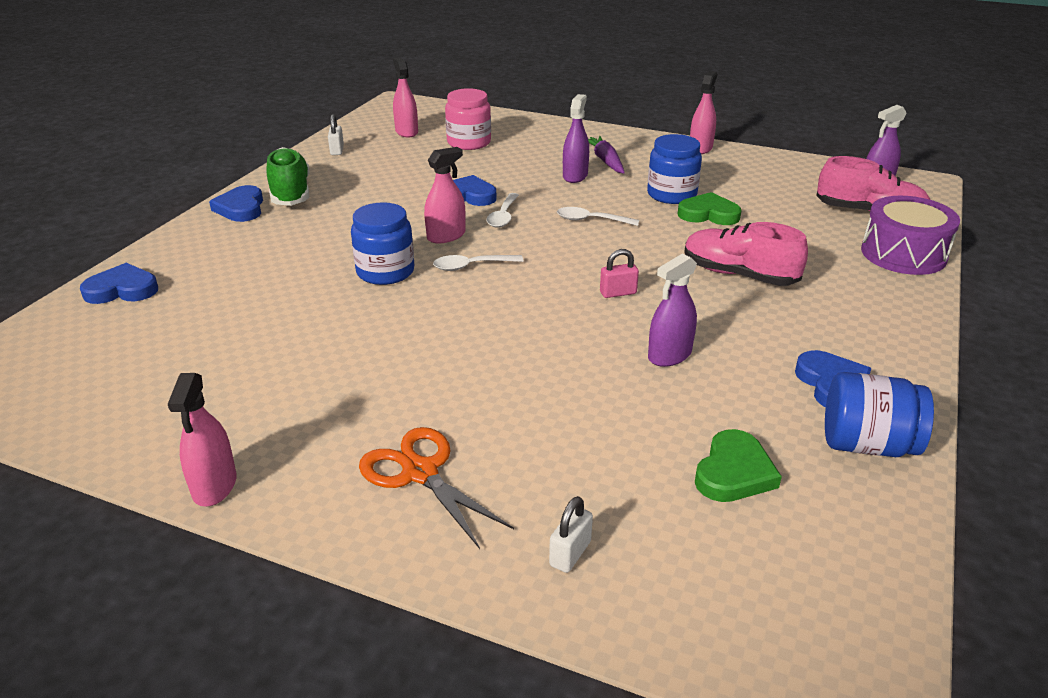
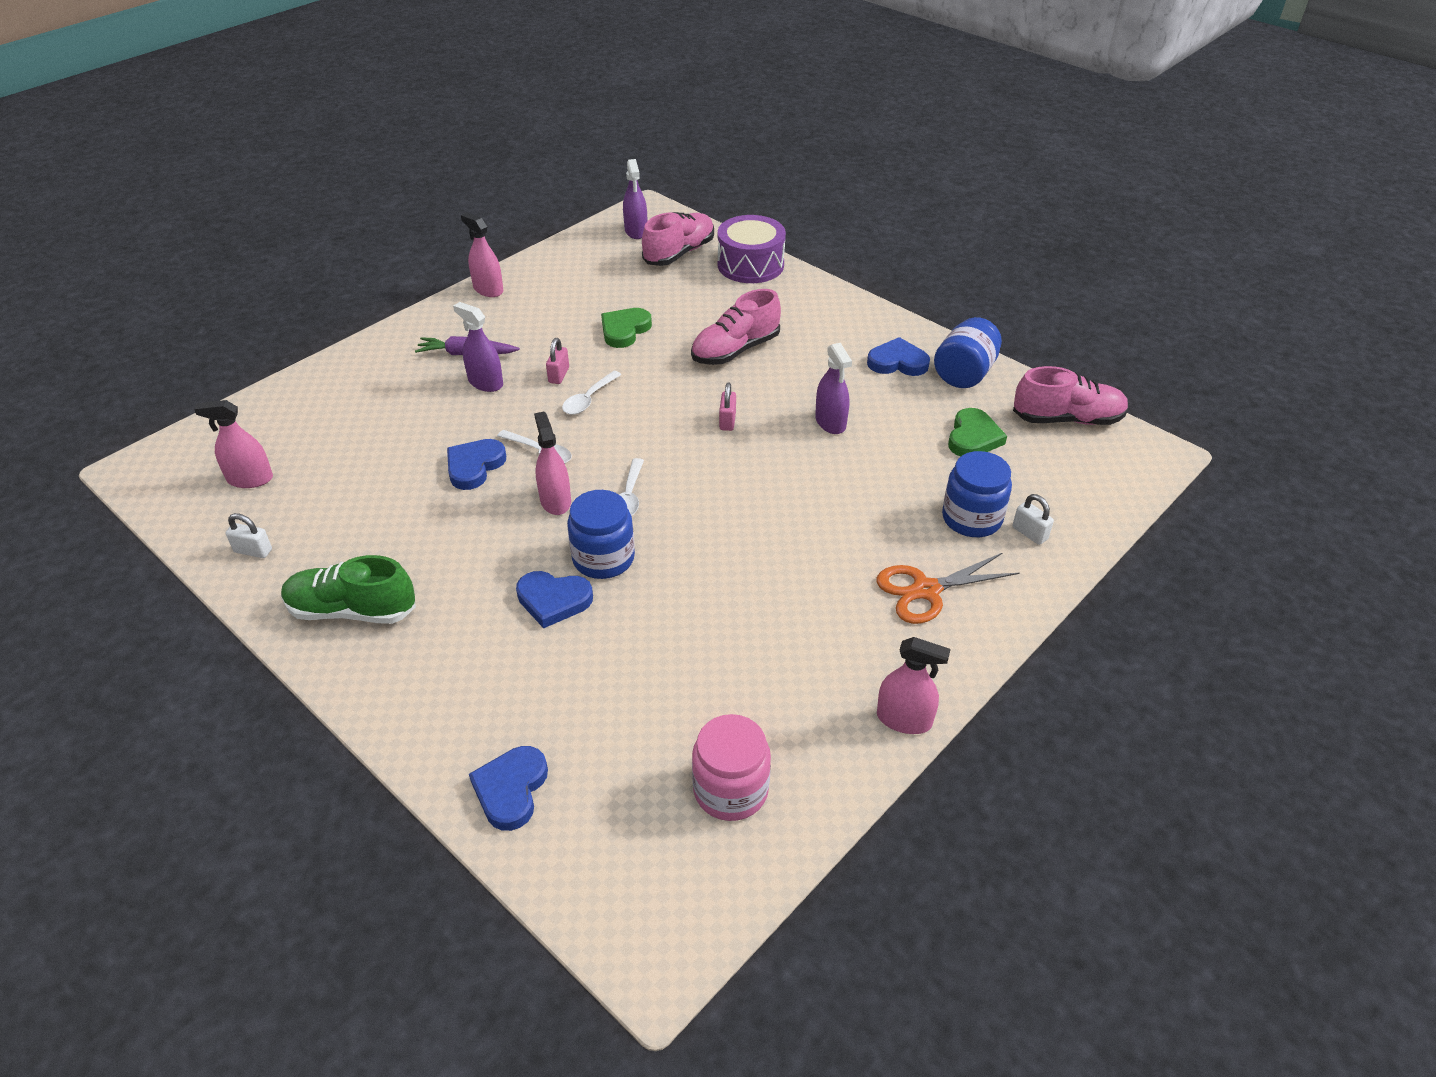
camera: 70 degrees left, 10 degrees up
(241, 208) = (360, 662): blue heart -> blue heart (553, 600)
(469, 142) = (332, 435): pink jar -> pink jar (730, 790)
(612, 201) = (559, 375): none -> pink padlock
(671, 194) = (572, 337): blue jar -> blue jar (971, 518)
(734, 472) = (973, 437): green heart -> green heart turned 60 degrees clockwise
(860, 567) = (1067, 419): none -> pink shoe

